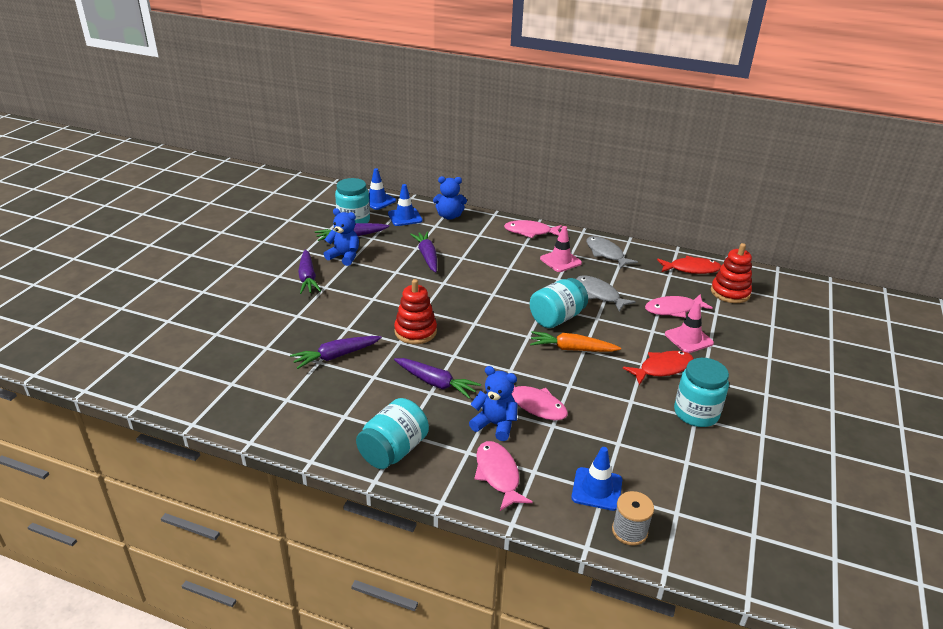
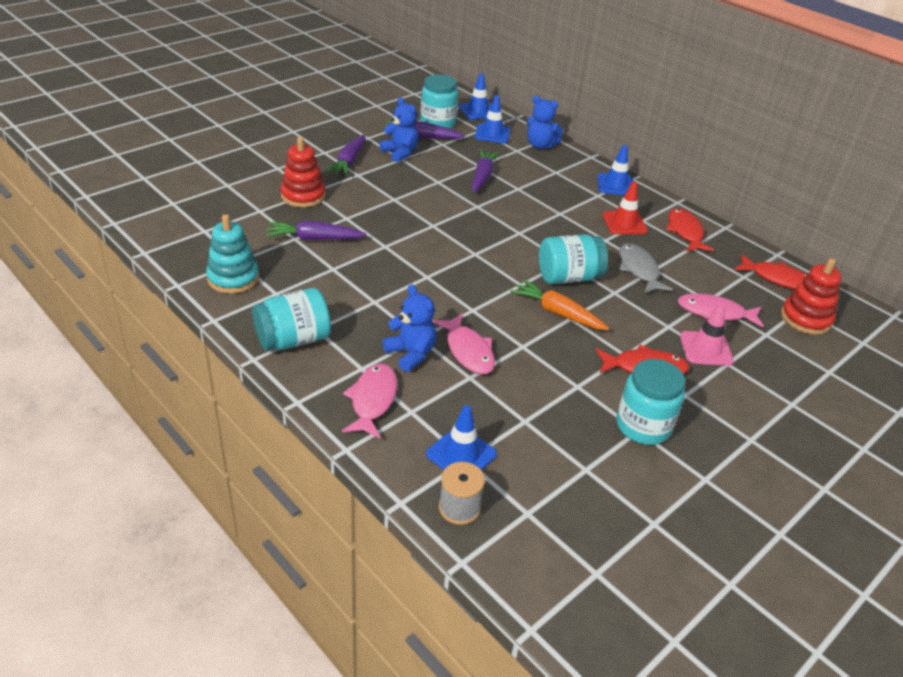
camera: 25 degrees right, 5 degrees up
(296, 417) = (233, 278): none -> turquoise stacking toy
(415, 331) = (408, 242): red stacking toy -> red stacking toy (303, 196)
(435, 383) = (386, 295): purple carrot -> none
(530, 232) = (616, 185): pink fish -> blue traffic cone
(560, 261) = (624, 223): pink traffic cone -> red traffic cone
(606, 253) = (685, 232): grey fish -> red fish

